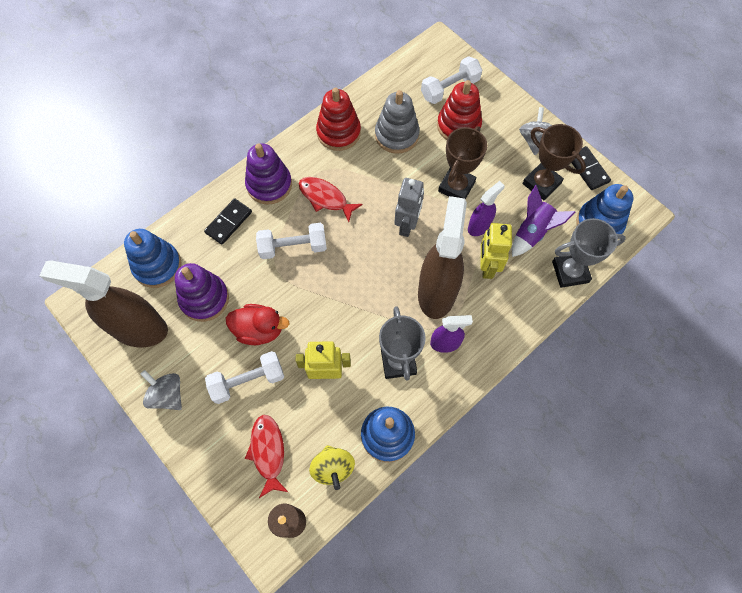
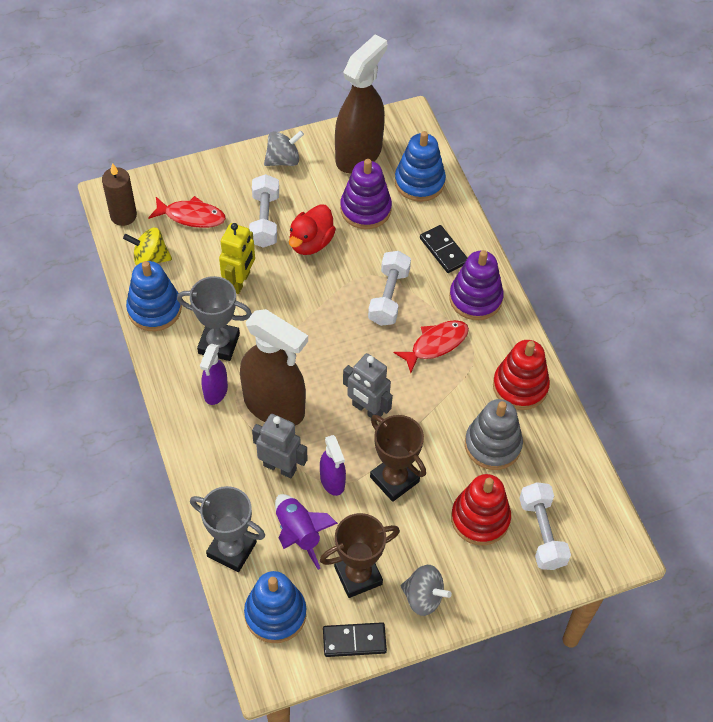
camera: 110 degrees right, 10 degrees down
(487, 266) = (280, 467): yellow robot -> grey robot
(570, 272) = (231, 549): grey trophy -> grey trophy turned 75 degrees counterclockwise

